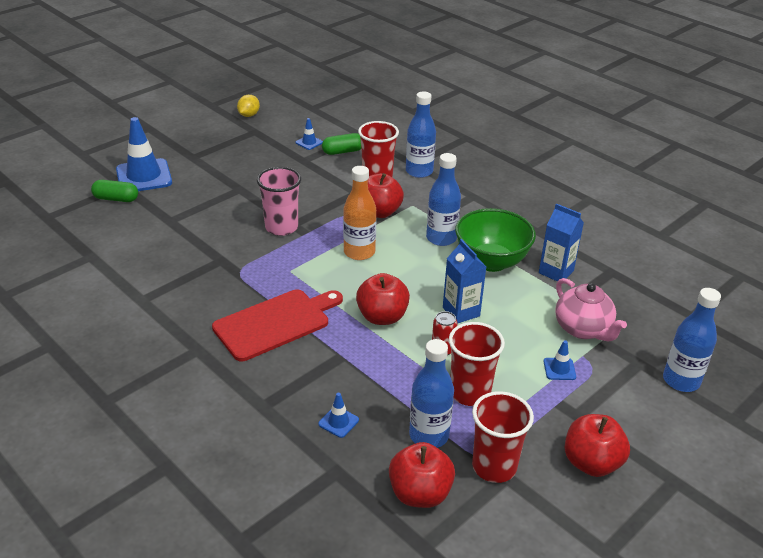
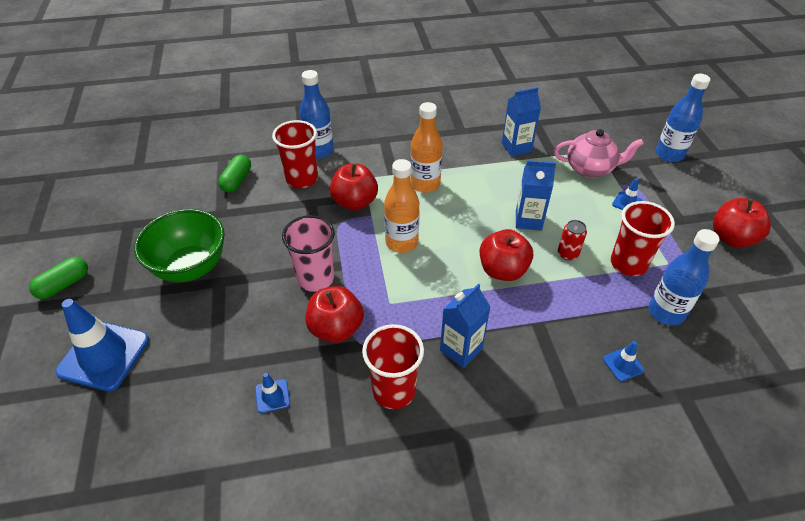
camera: 55 degrees left, 10 degrees up
(116, 199) = (121, 402): green capsule -> green capsule (64, 285)
(249, 115) = (92, 215): yellow lemon -> none
(275, 323) = (461, 349): red cutting board -> blue carton
(309, 142) = (196, 195): blue traffic cone -> blue traffic cone (272, 396)
(420, 493) = (729, 350): red apple -> red apple (336, 328)
(441, 238) = (425, 184): blue bottle -> orange bottle
(491, 262) = (478, 173): green bowl -> green bowl (190, 267)
(494, 466) = (716, 291): red cup -> red cup (394, 391)

